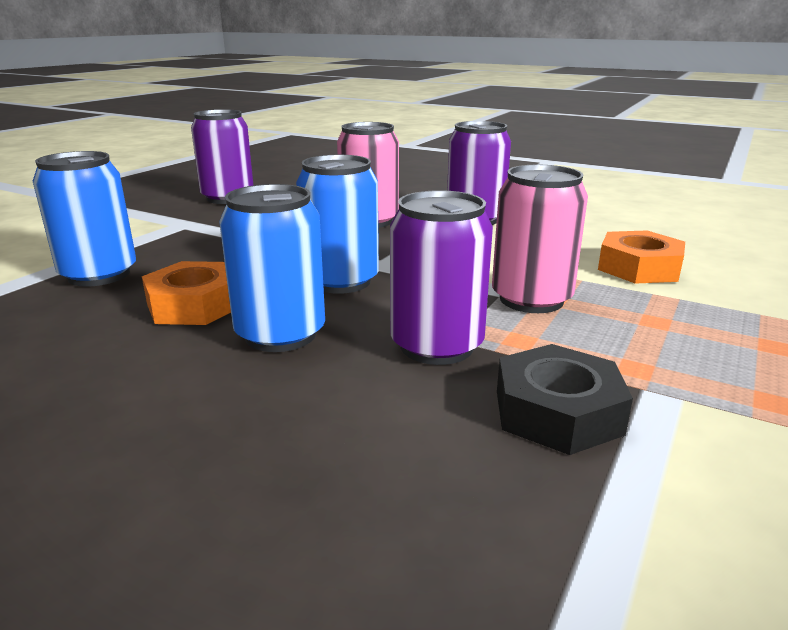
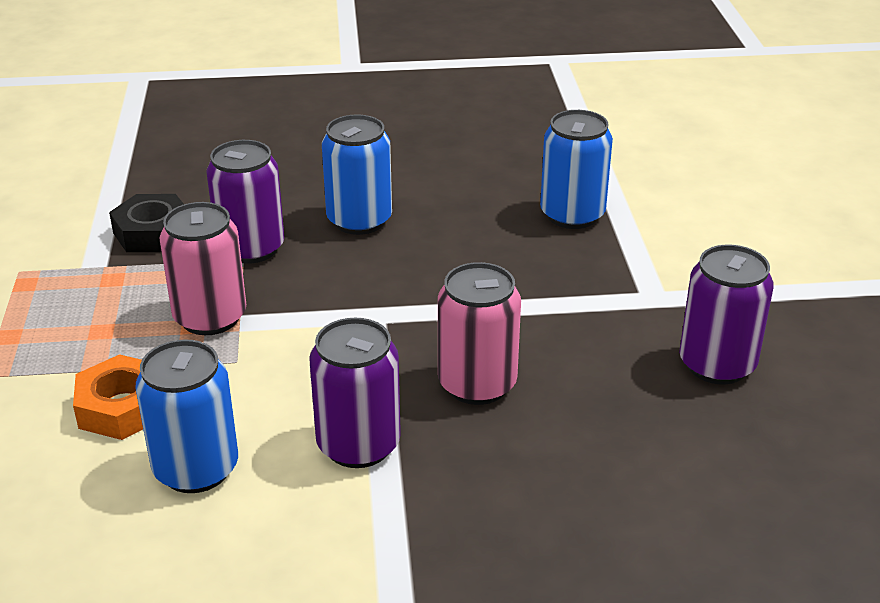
camera: 145 degrees right, 10 degrees up
(195, 305) = (451, 219): orange nut -> none
(341, 281) = (382, 279): blue can -> blue can (196, 469)

